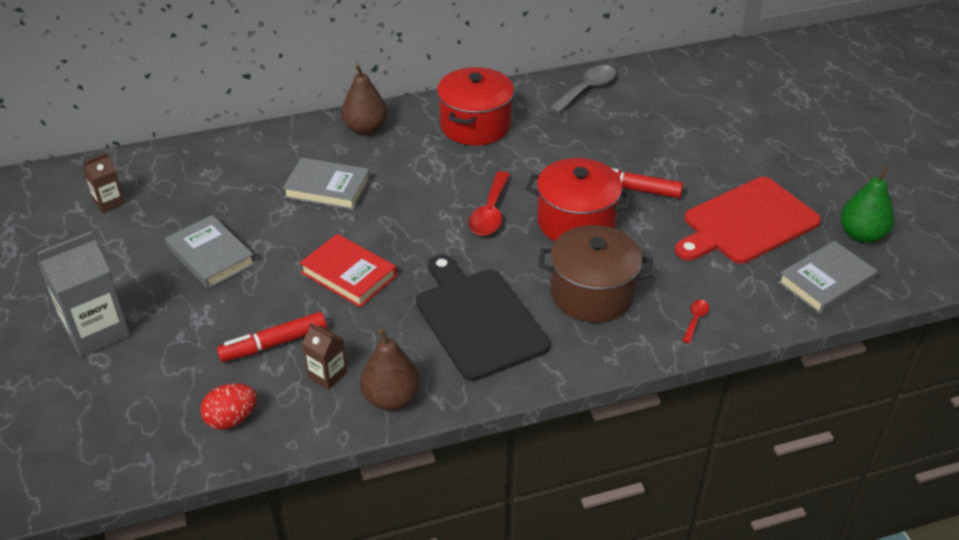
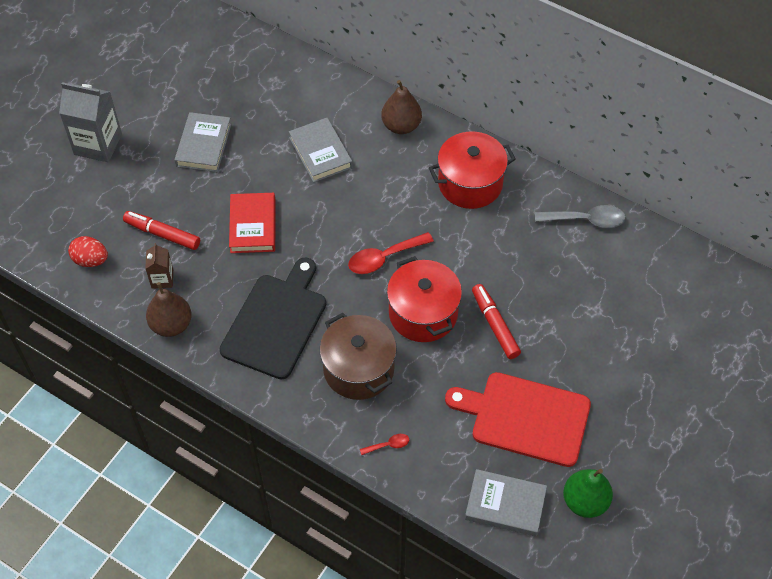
camera: 50 degrees right, 15 degrees up
(109, 202) = (201, 57): brown carton -> none

